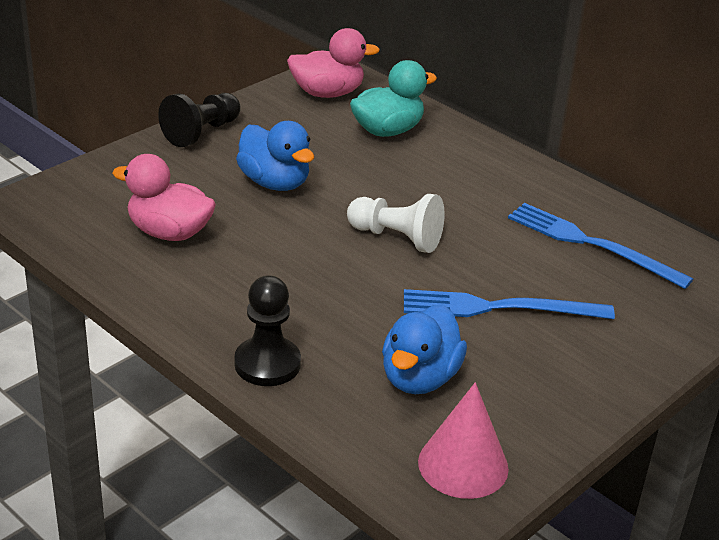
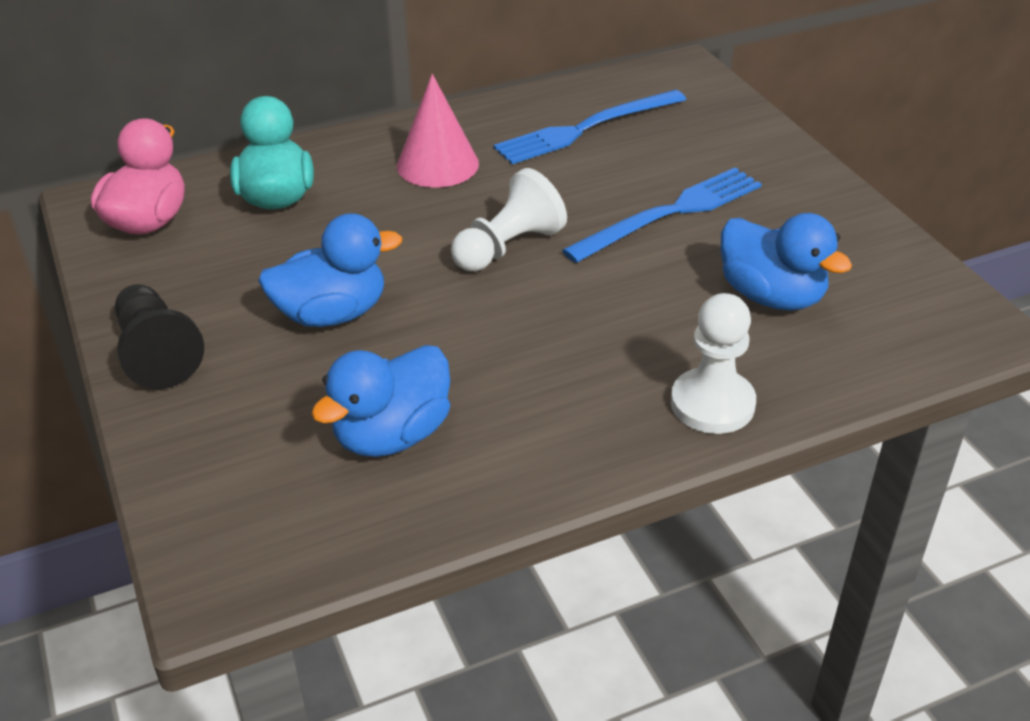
camera: 65 degrees left, 5 degrees up
(169, 233) = (392, 435): pink duck -> blue duck
(267, 364) = (712, 404): black pawn -> white pawn
(463, 465) = (915, 303): pink cone -> pink cone (437, 164)
(498, 308) = (670, 213): blue fork -> blue fork turned 150 degrees counterclockwise

